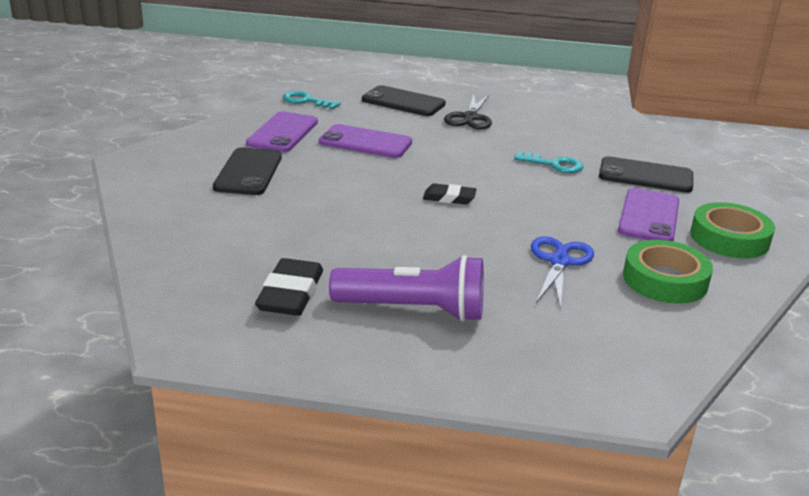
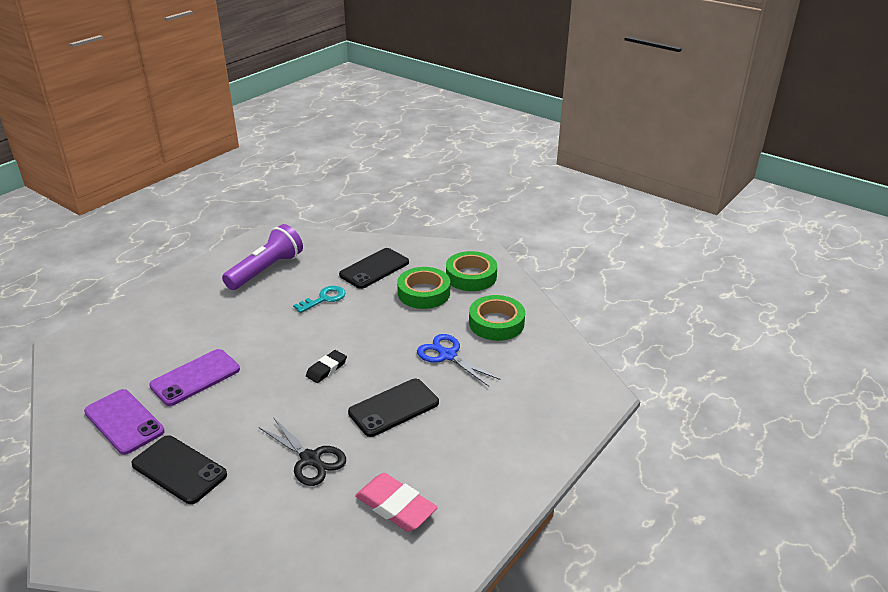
camera: 60 degrees left, 5 degrees up
(290, 293) = (395, 506): black eraser -> pink eraser
(306, 101) = (73, 383): turquoise key -> none
(403, 102) = (144, 327): black phone -> black phone (394, 408)
(414, 310) = (458, 447): purple flashlight -> purple flashlight (266, 270)
(470, 118) = (212, 304): black scissors -> black scissors (310, 459)
(649, 216) = (424, 293): purple phone -> green tape

